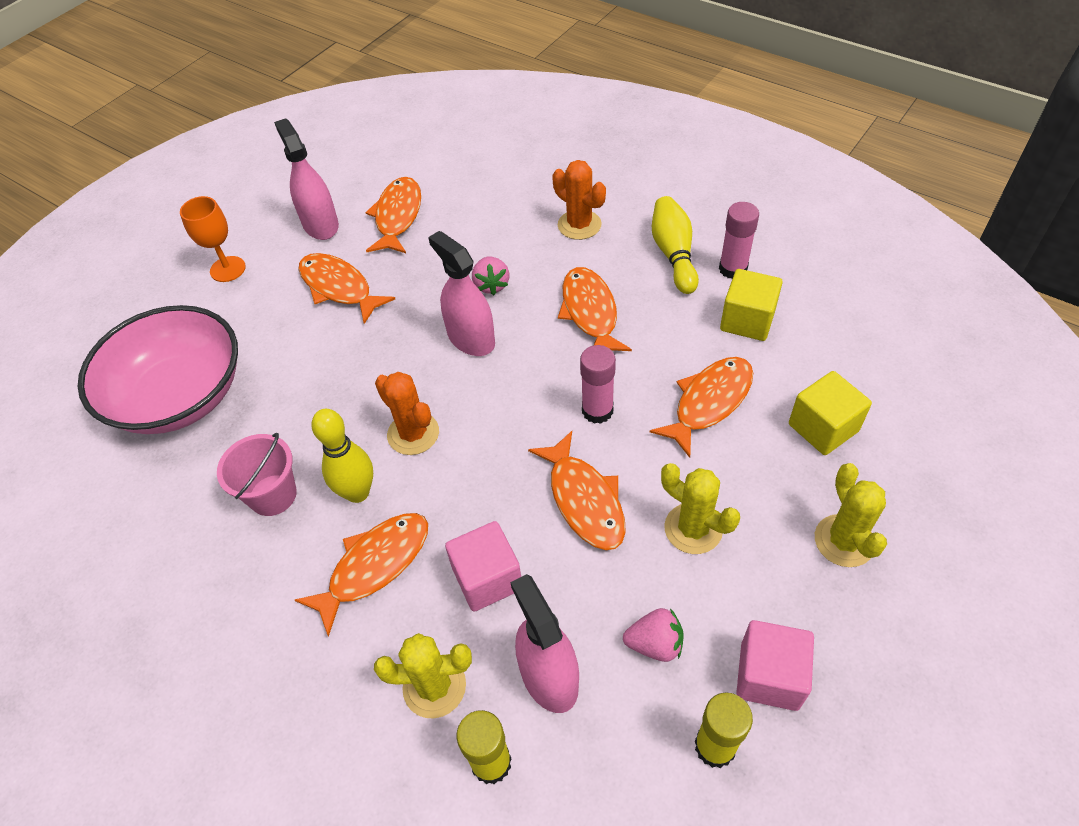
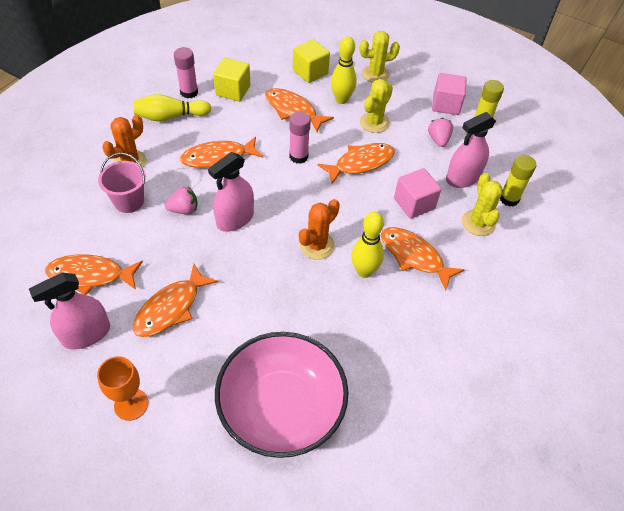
camera: 100 degrees left, 0 degrees up
(273, 495) = (370, 321): pink bucket -> pink bucket (129, 201)
(751, 476) = (341, 100): none -> yellow bowling pin

